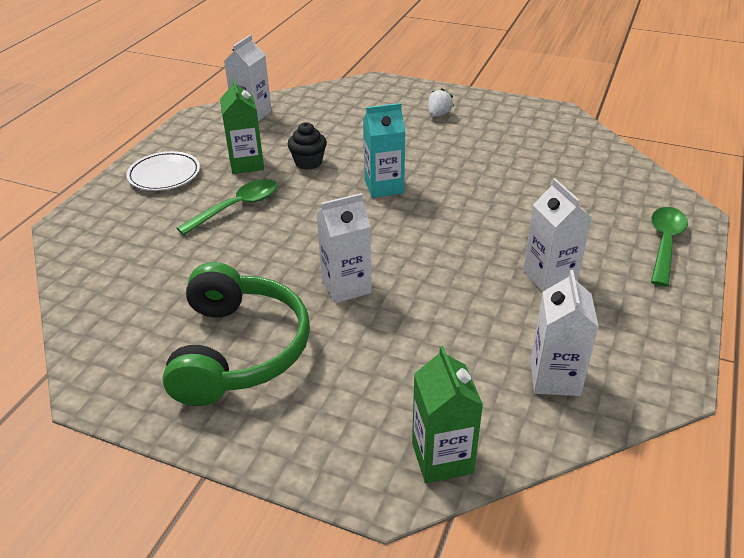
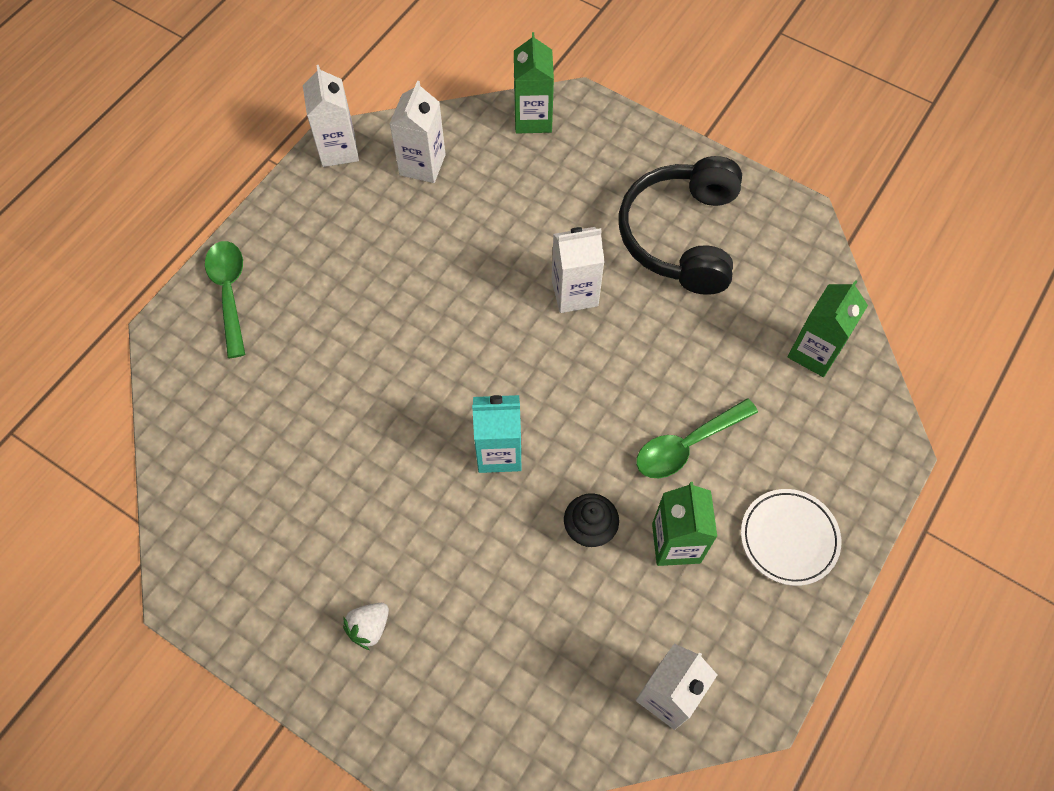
camera: 170 degrees left, 25 degrees up
(115, 275) = (814, 352): none -> green carton
(238, 350) = (682, 236): green headphones -> black headphones
(549, 277) = (371, 269): white carton -> white carton (338, 149)
(664, 243) = (229, 292): green spoon -> green spoon turned 135 degrees clockwise

